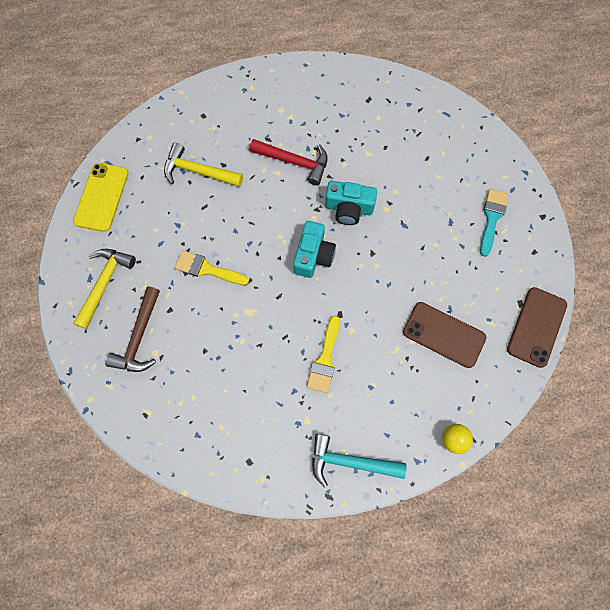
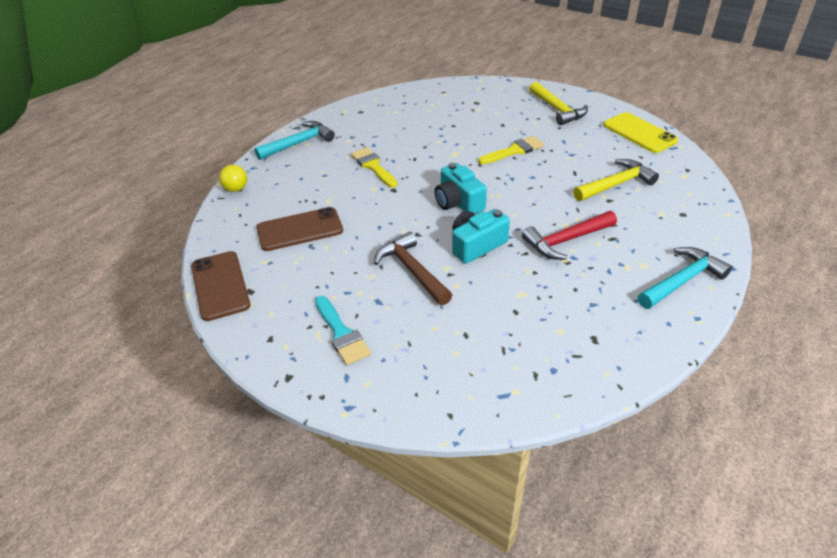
camera: 135 degrees right, 30 degrees down
(139, 337) = (498, 107): brown hammer -> brown hammer (412, 270)
(278, 84) = (682, 281): none -> turquoise hammer

